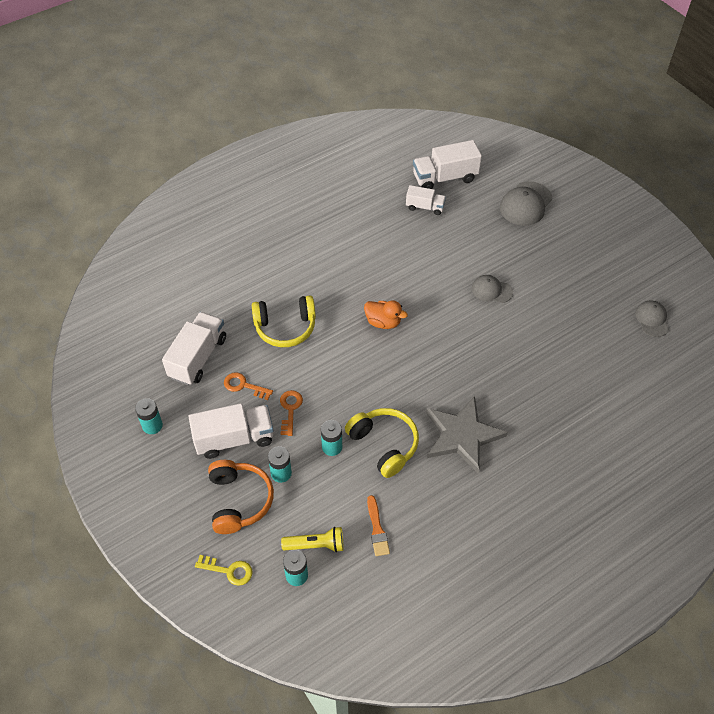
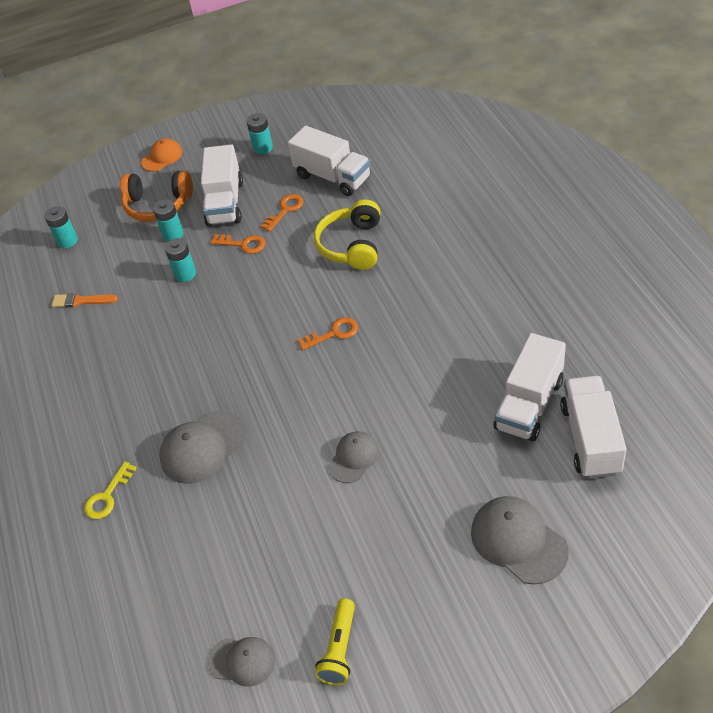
camera: 110 degrees right, 5 degrees down
(162, 521) = (162, 157): none -> orange cap
(229, 570) = (95, 198): yellow key -> yellow key (107, 496)
(316, 545) = (88, 255): yellow flashlight -> yellow flashlight (339, 649)
(383, 322) = (334, 333): orange duck -> orange key
(384, 445) = (169, 316): yellow headphones -> none
(425, 207) = (529, 404): white truck -> white truck, size x1.71
(462, 435) = (151, 387): grey star -> none
(508, 382) = (203, 447): none -> grey cap

